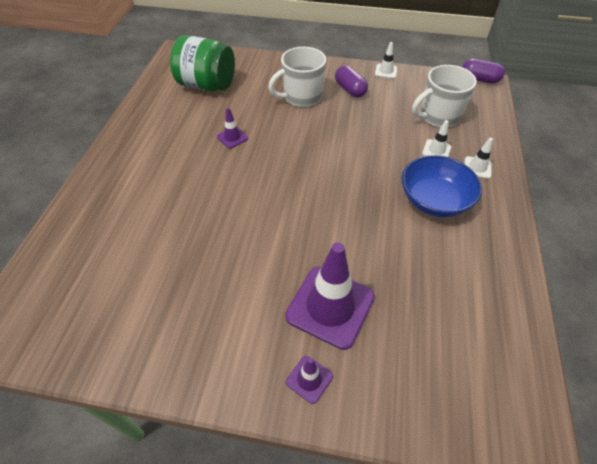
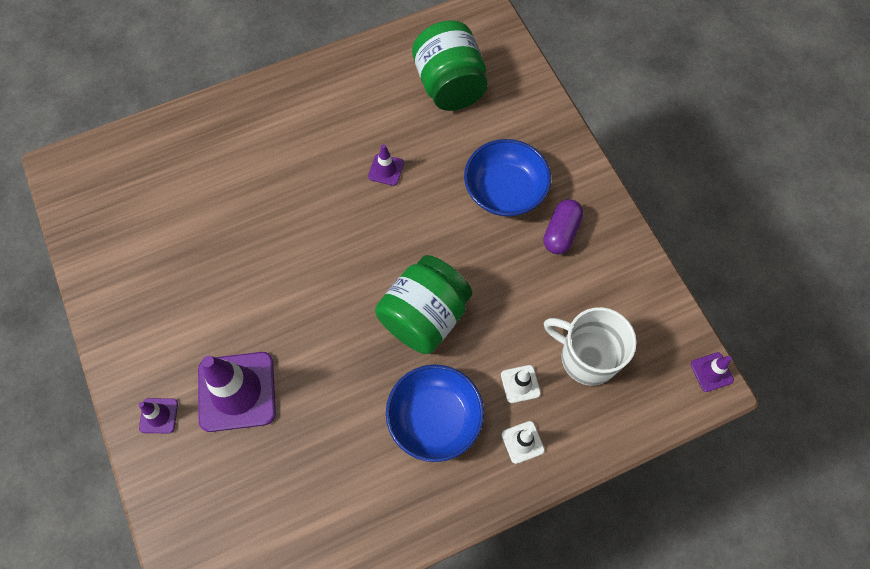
camera: 55 degrees right, 15 degrees up
(301, 97) = (505, 191): white mug -> blue bowl
(355, 170) = (424, 316): none -> green jar
(386, 71) = (634, 251): white traffic cone -> none
(479, 79) = (711, 372): purple capsule -> purple traffic cone

